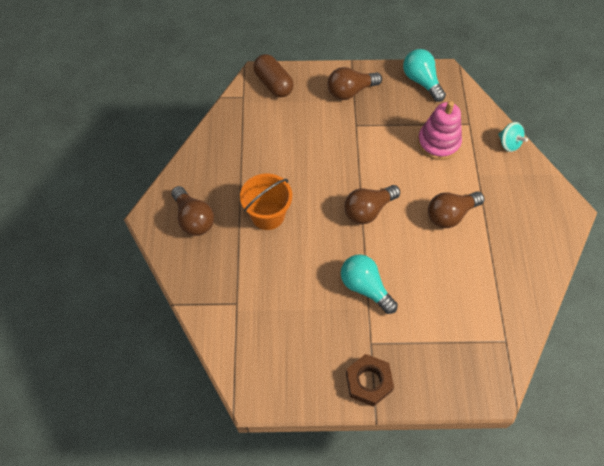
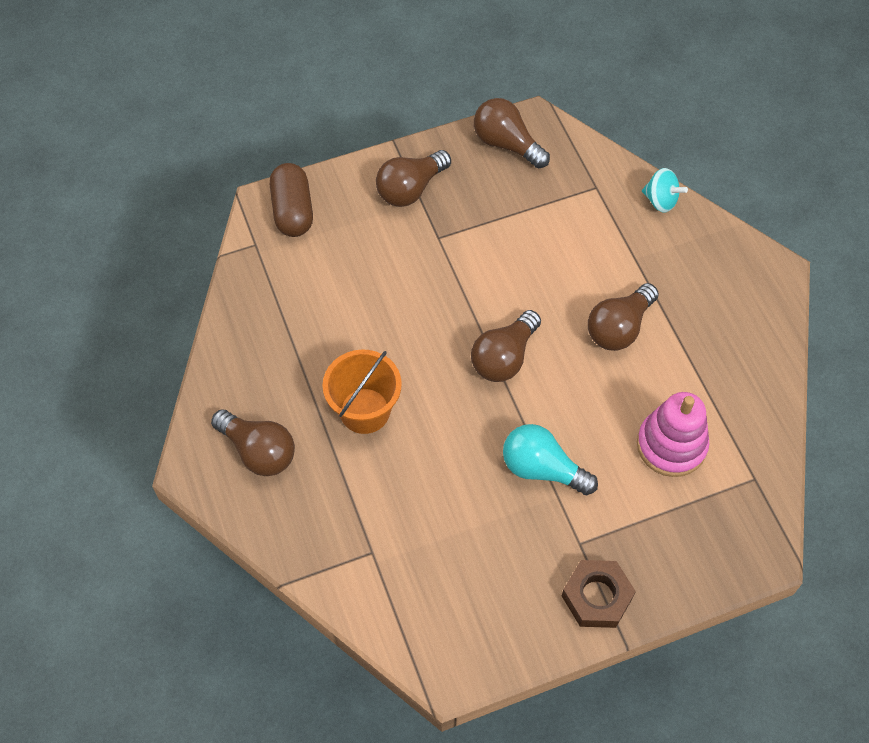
camera: 20 degrees left, 0 degrees up
(273, 84) = (293, 211): brown capsule -> brown capsule turned 45 degrees clockwise
(421, 81) = (506, 144): turquoise light bulb -> brown light bulb
(438, 142) = (564, 228): pink stacking toy -> pink stacking toy (671, 445)

